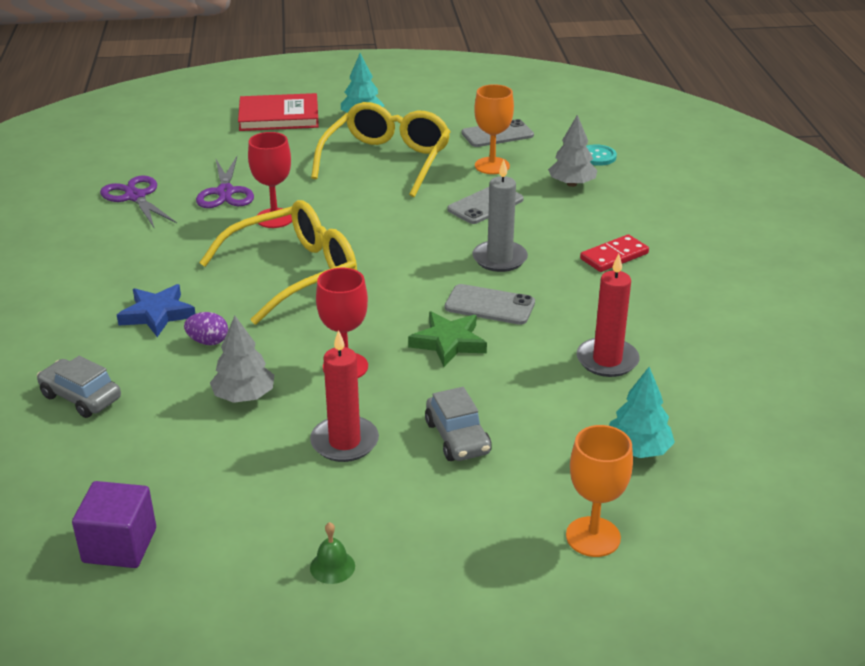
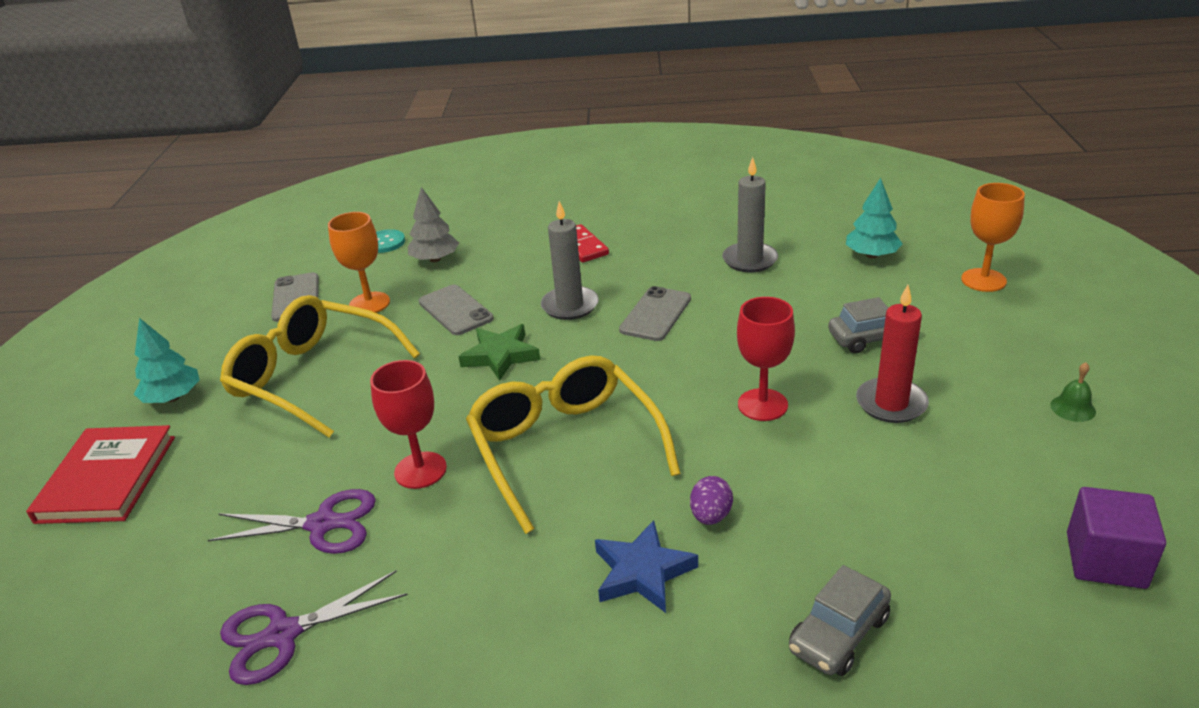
camera: 80 degrees left, 0 degrees up
(244, 396) = (822, 478): grey tree -> none
(448, 342) = (719, 339): green star -> green star (500, 356)
(607, 360) = (750, 260): red candle -> grey candle

